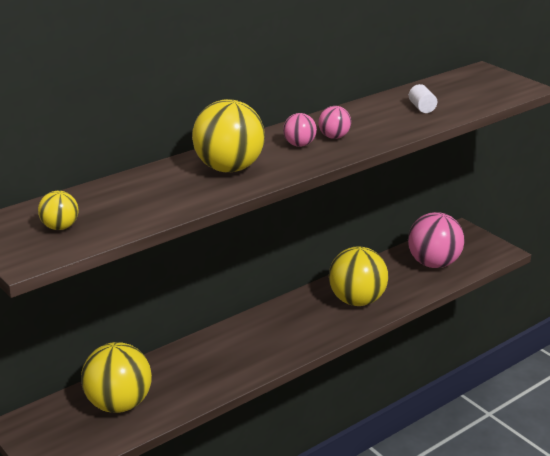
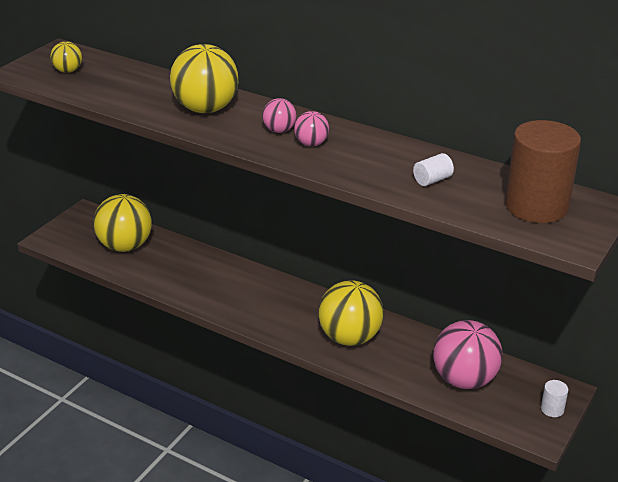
camera: 70 degrees right, 5 degrees up
(476, 86) = (536, 206): none -> brown cylinder
(479, 239) = (552, 409): none -> white cylinder

